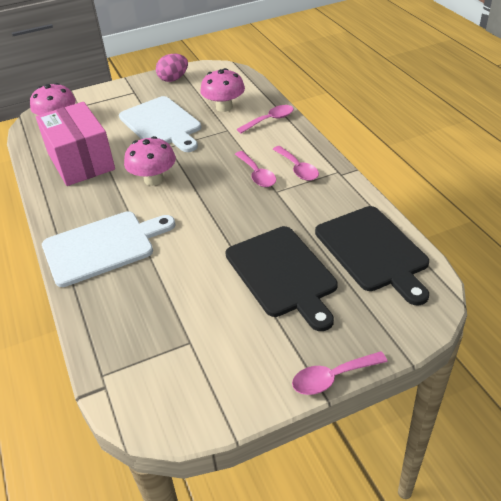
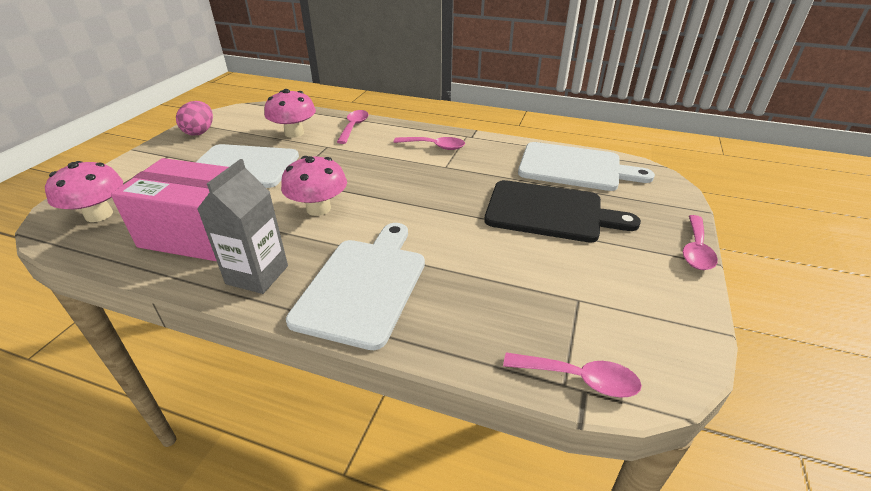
camera: 50 degrees left, 5 degrees down
(70, 205) = (257, 275): none -> grey carton
(257, 175) = (410, 163): pink spoon -> pink spoon (580, 379)
(373, 251) = (575, 167): black cutting board -> white cutting board

